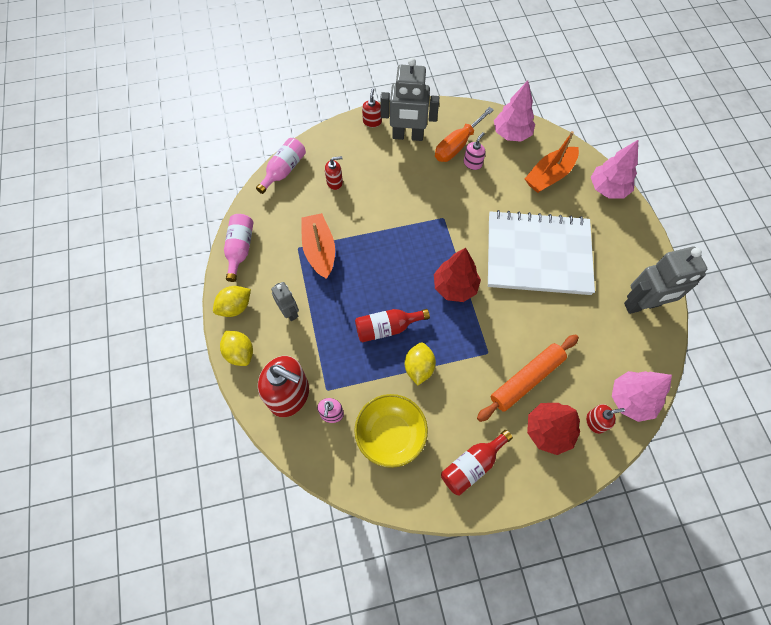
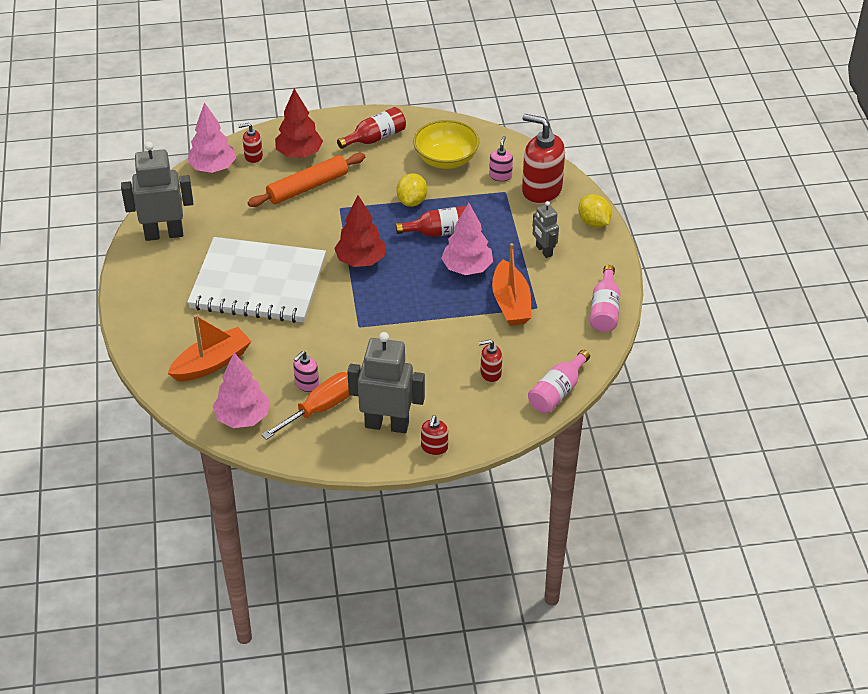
camera: 175 degrees left, 20 degrees down
(235, 307) = (603, 258): yellow lemon -> none
(607, 189) = (145, 344): pink tree -> pink tree (467, 268)

